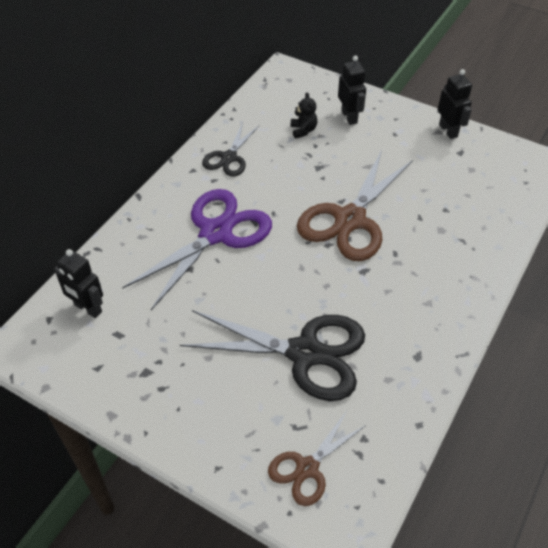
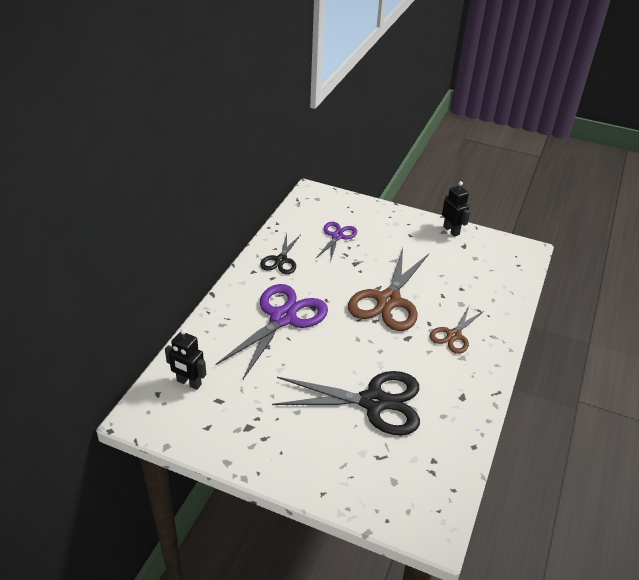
camera: 10 degrees left, 10 degrees down
(303, 130) = (337, 236): black teddy bear -> purple scissors
(307, 468) = (394, 486): brown scissors -> brown scissors (454, 335)
(349, 117) = (371, 224): black robot -> none

